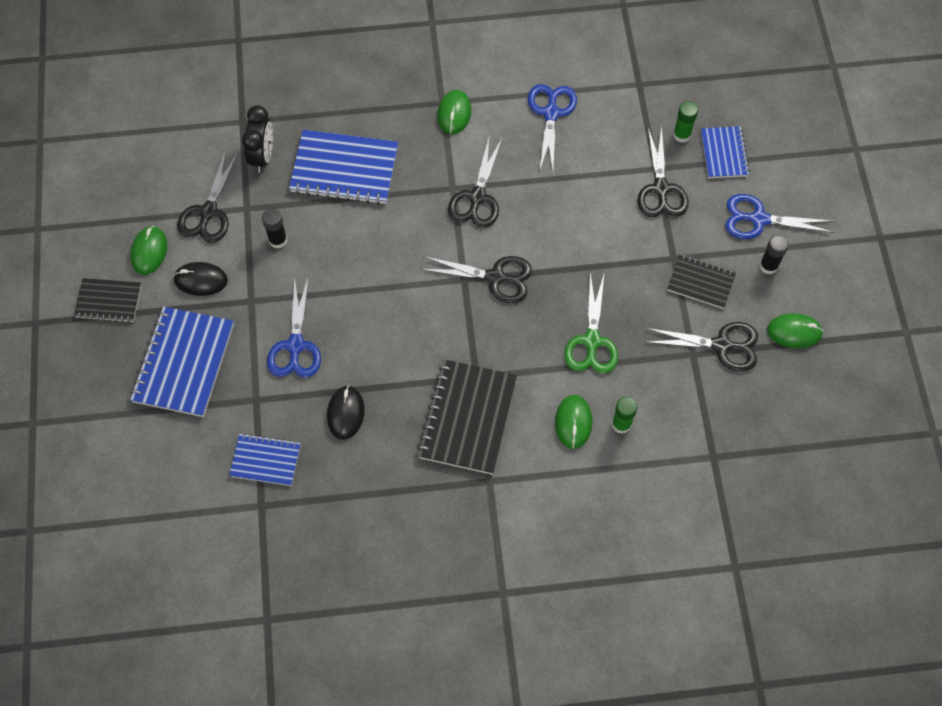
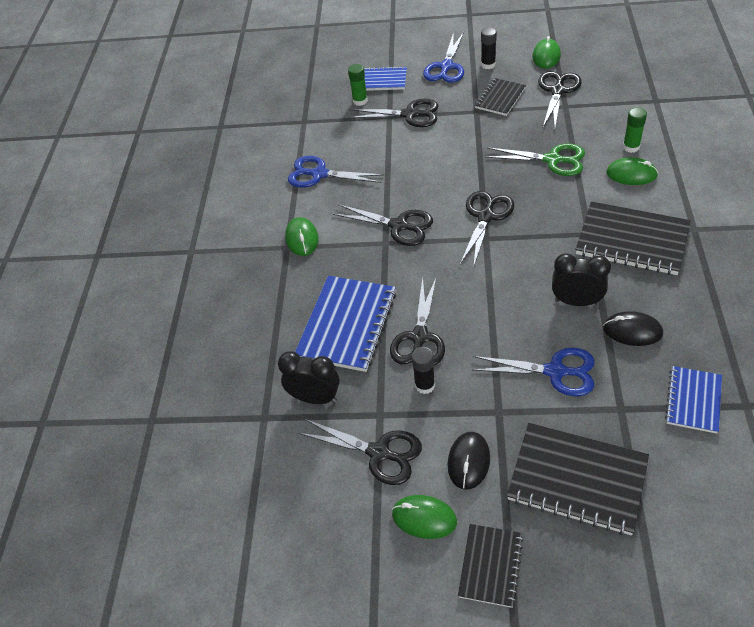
camera: 75 degrees left, 15 degrees down
(183, 363) = (577, 480): blue notebook -> black notebook
(332, 230) = (419, 337): none -> black scissors
(381, 364) = (576, 301): none -> black clock
(454, 113) = (302, 238): green mouse -> green mouse turned 60 degrees clockwise

